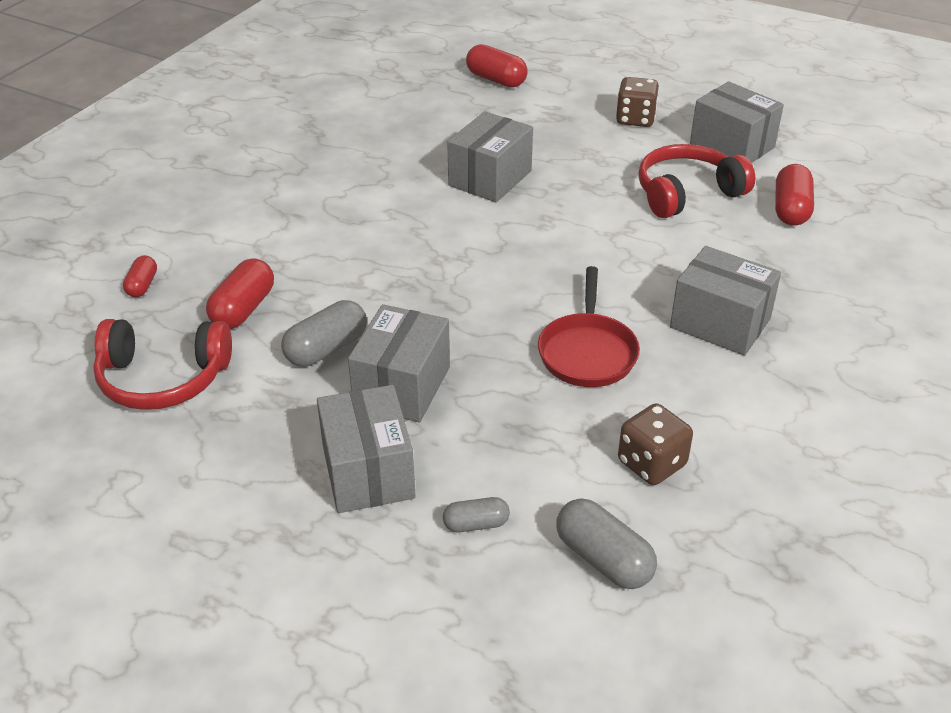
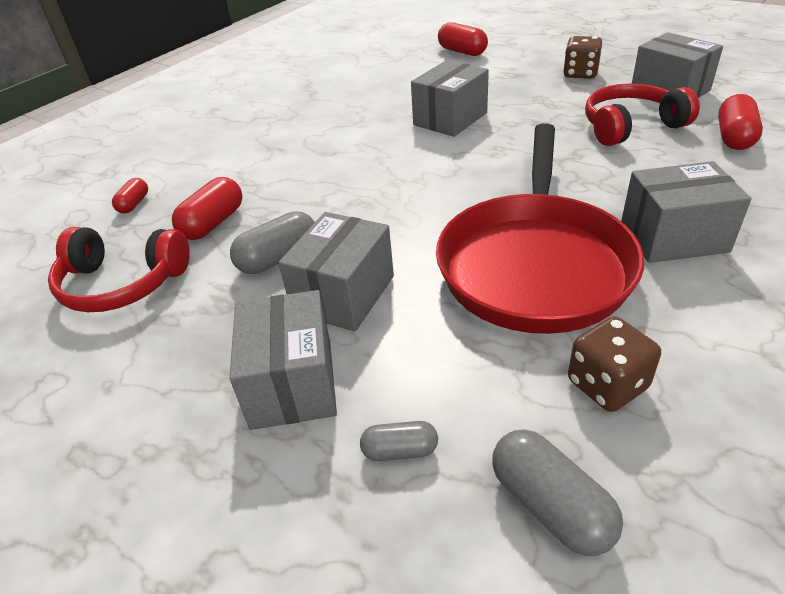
camera: 10 degrees right, 0 degrees up
(587, 352) = (534, 264): red pan -> red pan, size x1.88
(720, 323) = (673, 237): grey box -> grey box turned 45 degrees counterclockwise

